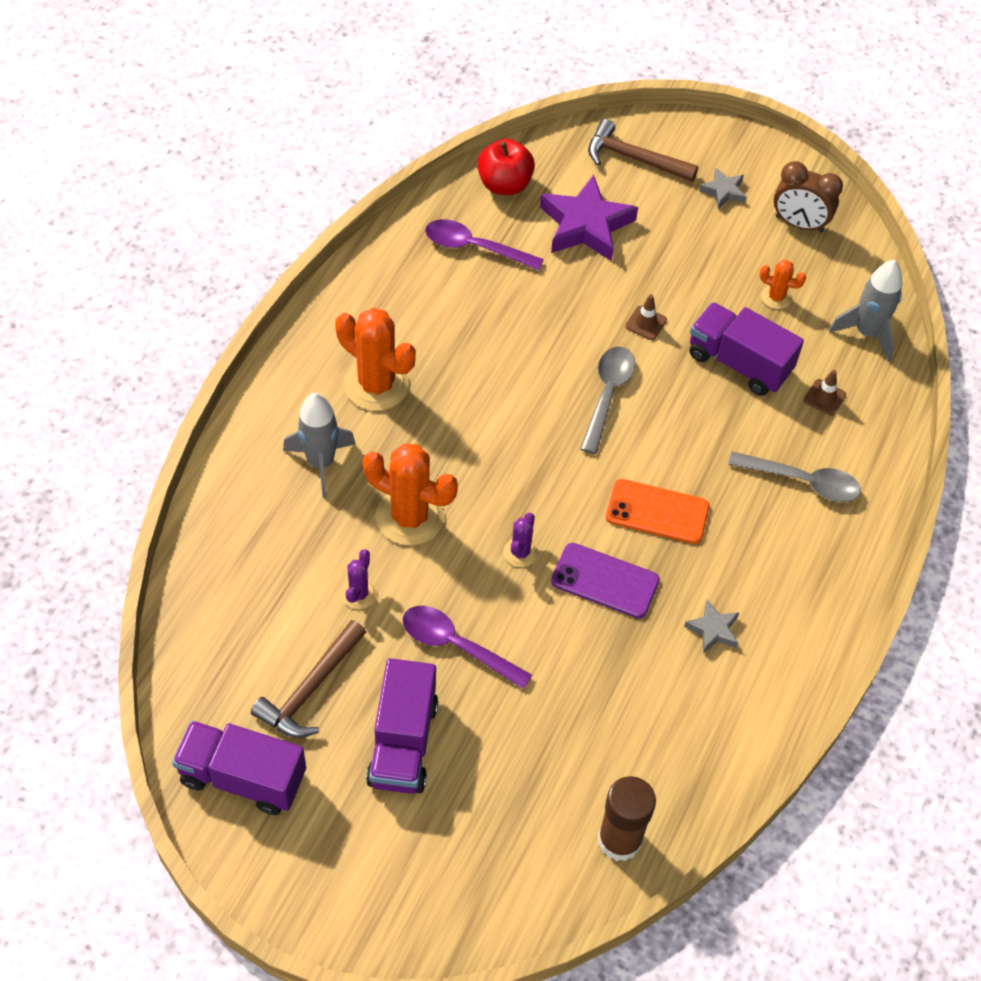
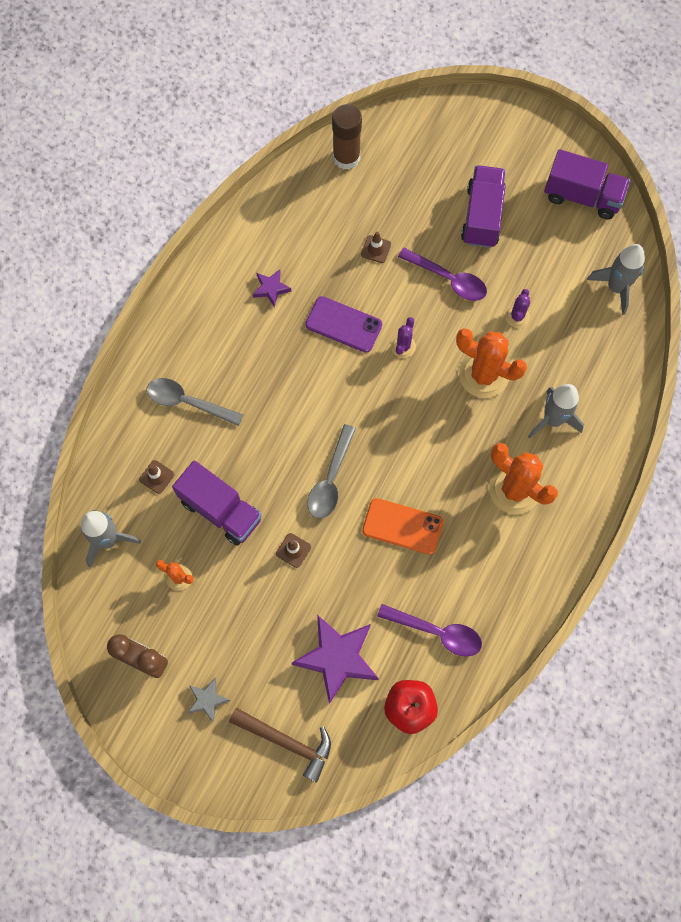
camera: 175 degrees left, 15 degrees up
(210, 635) = (616, 288): none -> grey rocket
(310, 689) = (544, 251): brown hammer -> none
(564, 689) = (376, 249): none -> brown traffic cone
(657, 512) = (301, 378): orange phone -> orange phone (402, 526)
(713, 630) = (271, 288): grey star -> purple star

